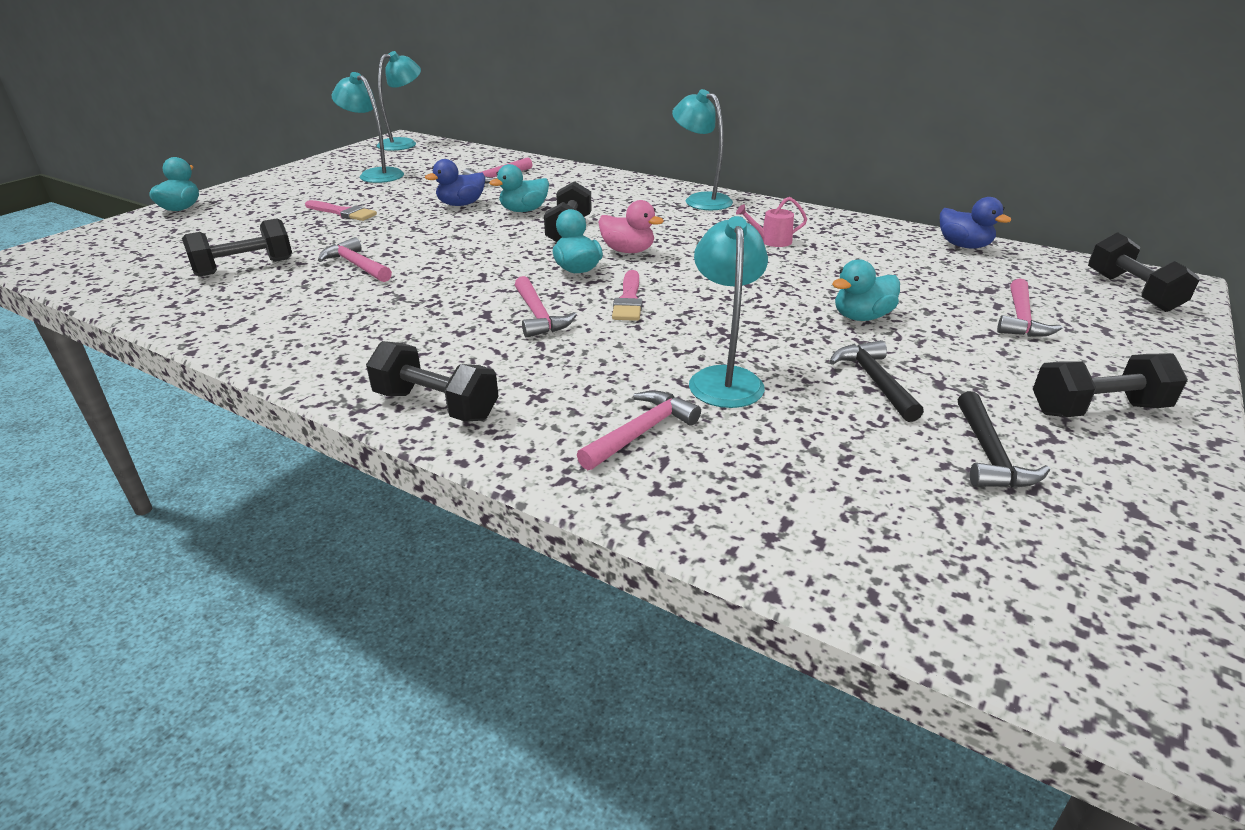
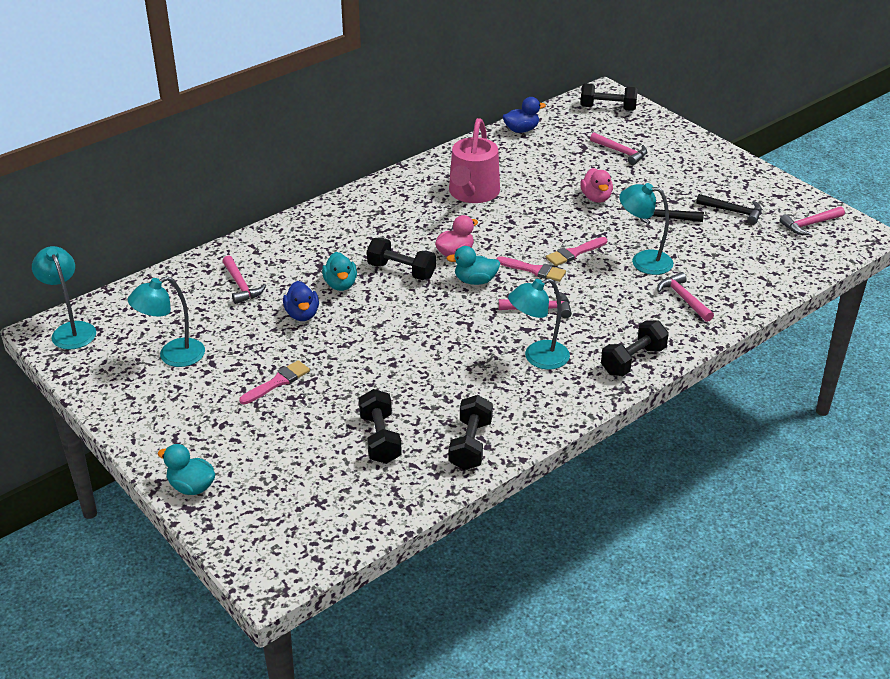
camera: 70 degrees left, 5 degrees up
(356, 265) = (410, 380): pink hammer -> pink hammer (809, 224)
(695, 321) = (574, 253): none -> pink brush
(700, 200) = (374, 199): turquoise lamp -> turquoise lamp (538, 358)
(771, 241) = (472, 193): pink watering can -> pink watering can, size x2.29
(861, 317) = (596, 198): turquoise duck -> pink duck
(1097, 409) = (710, 171): black dumbbell -> black dumbbell (470, 445)

